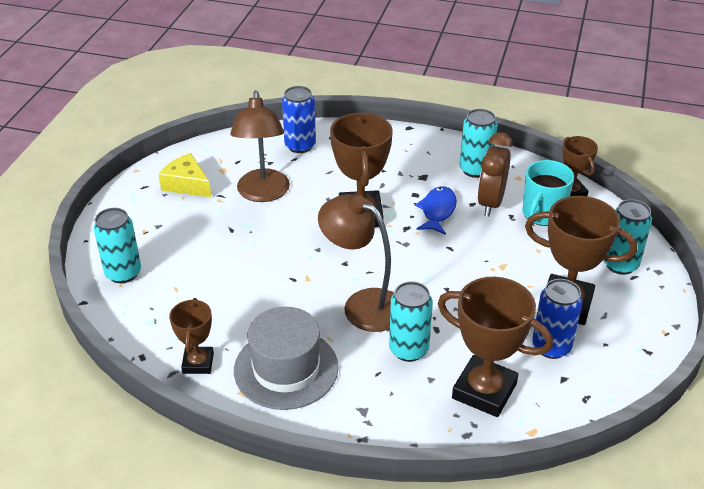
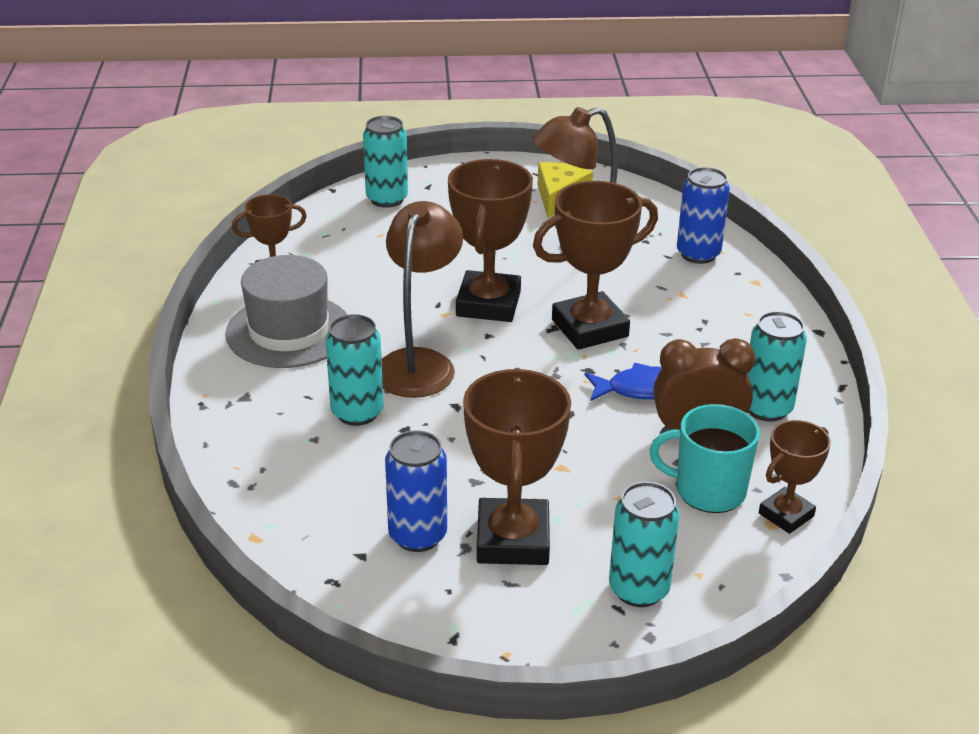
camera: 70 degrees right, 5 degrees down
(484, 391) = (310, 485): brown trophy -> brown trophy (488, 304)

